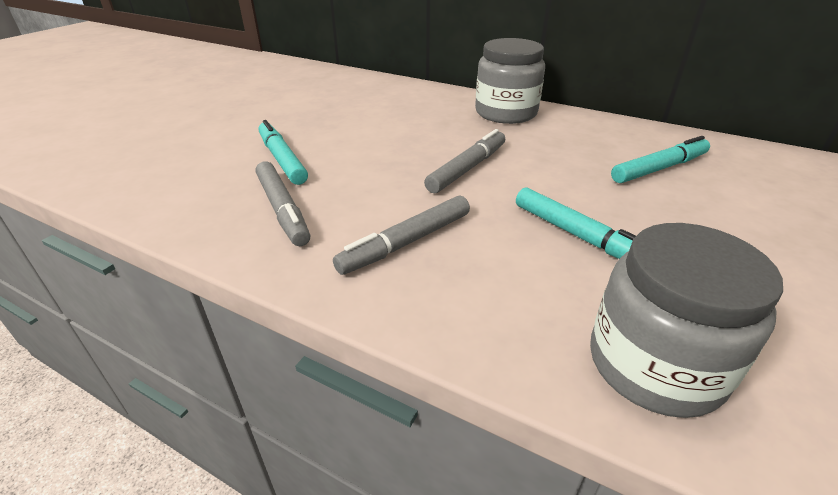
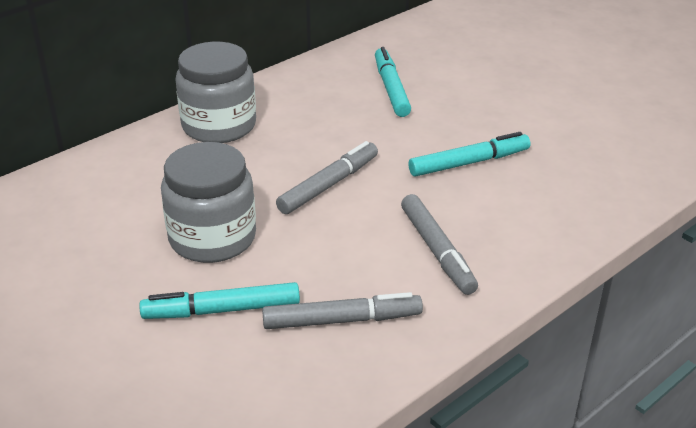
camera: 70 degrees left, 0 degrees up
(467, 168) = (329, 185): grey marker -> grey marker turned 75 degrees clockwise
(655, 365) = (602, 183): grey jar -> grey jar (212, 238)

